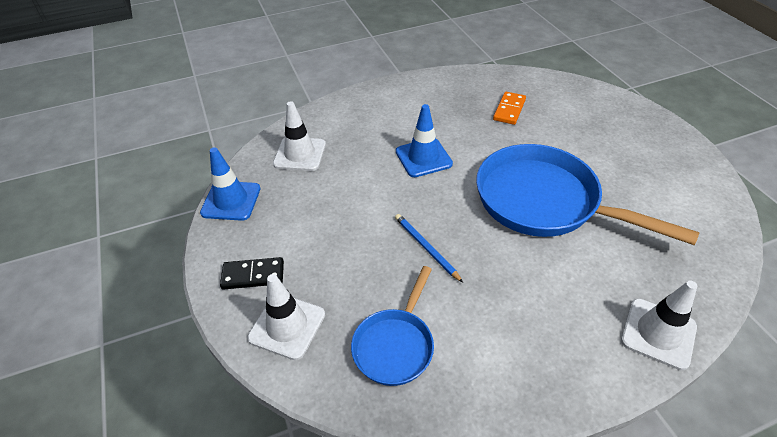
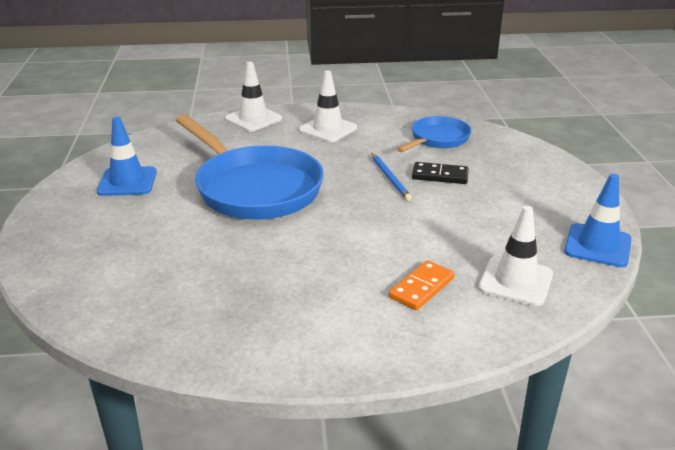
camera: 165 degrees left, 15 degrees down
(253, 275) = (555, 187): black domino -> black domino (440, 176)
(287, 326) = (520, 157): white traffic cone -> white traffic cone (328, 129)
(423, 158) = (352, 247): blue traffic cone -> blue traffic cone (127, 182)
(509, 110) = (194, 283): orange domino -> orange domino (422, 288)

